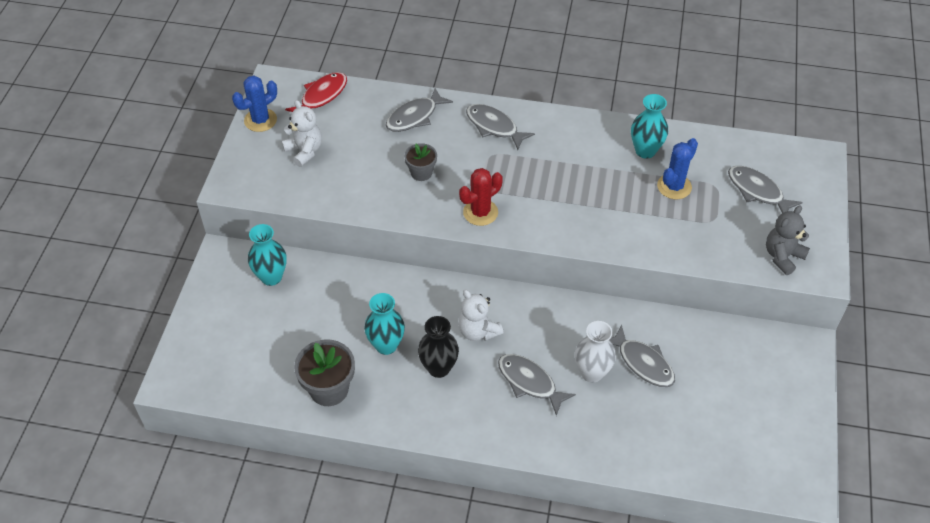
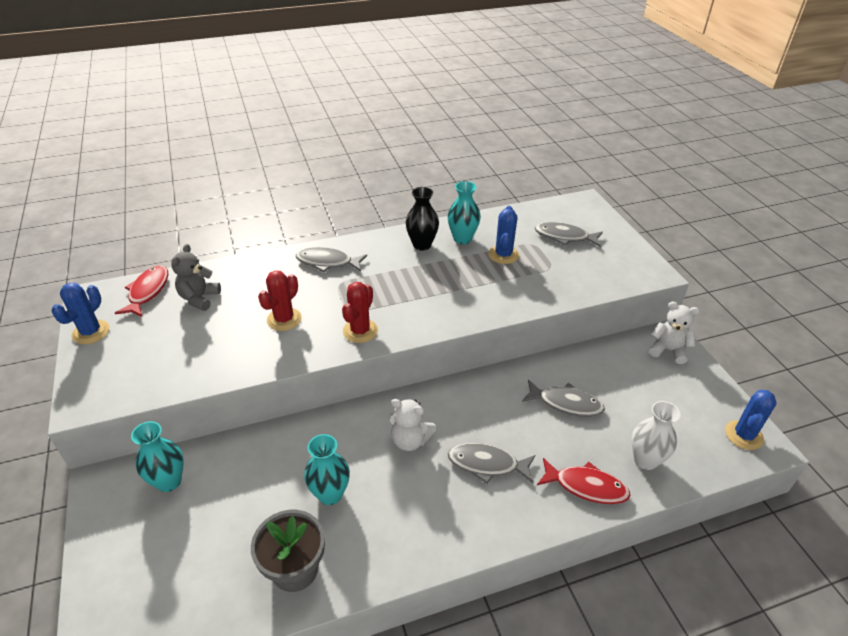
camera: 30 degrees left, 10 degrees down
(304, 151) = (154, 342): white teddy bear -> white teddy bear (668, 350)
(415, 117) = (250, 278): grey fish -> none
(421, 173) = (284, 319): grey flower pot -> red cactus
(439, 368) = (395, 491): black vase -> black vase (422, 245)
(592, 373) = (532, 430): white vase -> white vase (645, 460)
(602, 441) = (586, 486): none -> red fish
(782, 256) = (620, 272): grey teddy bear -> grey teddy bear (199, 298)
(794, 471) = (743, 435): none -> blue cactus

